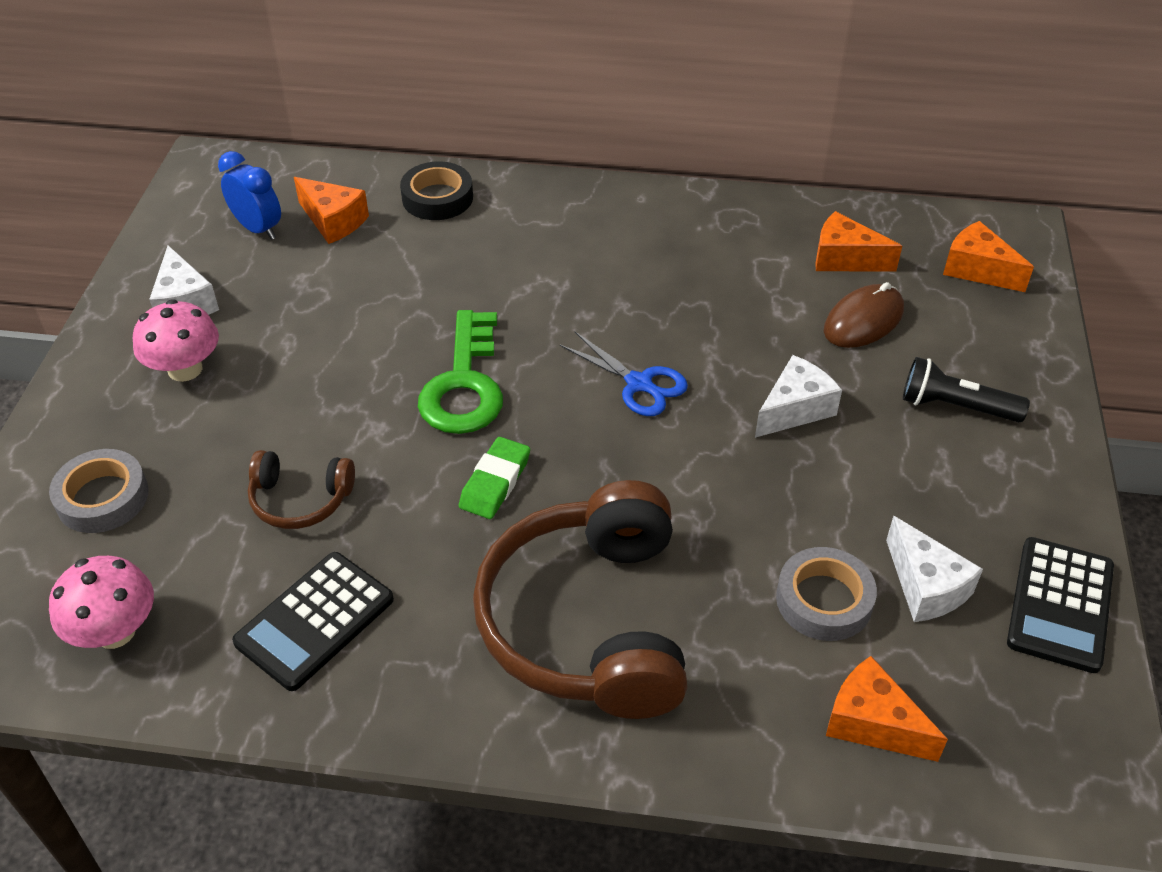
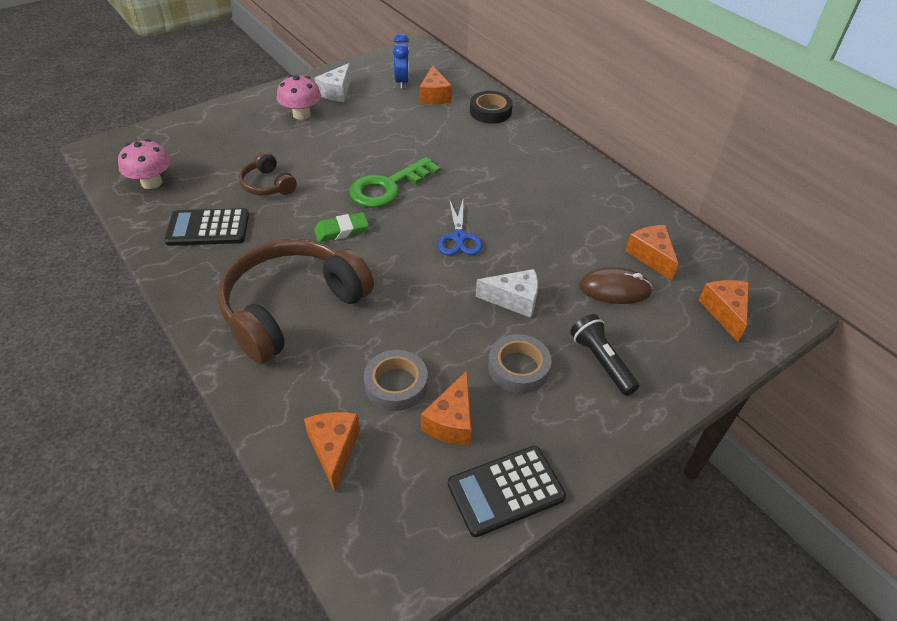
camera: 45 degrees right, 0 degrees up
(102, 497) = (213, 138): grey tape -> grey tape (518, 368)
(926, 586) = (451, 421): white cheese -> orange cheese

